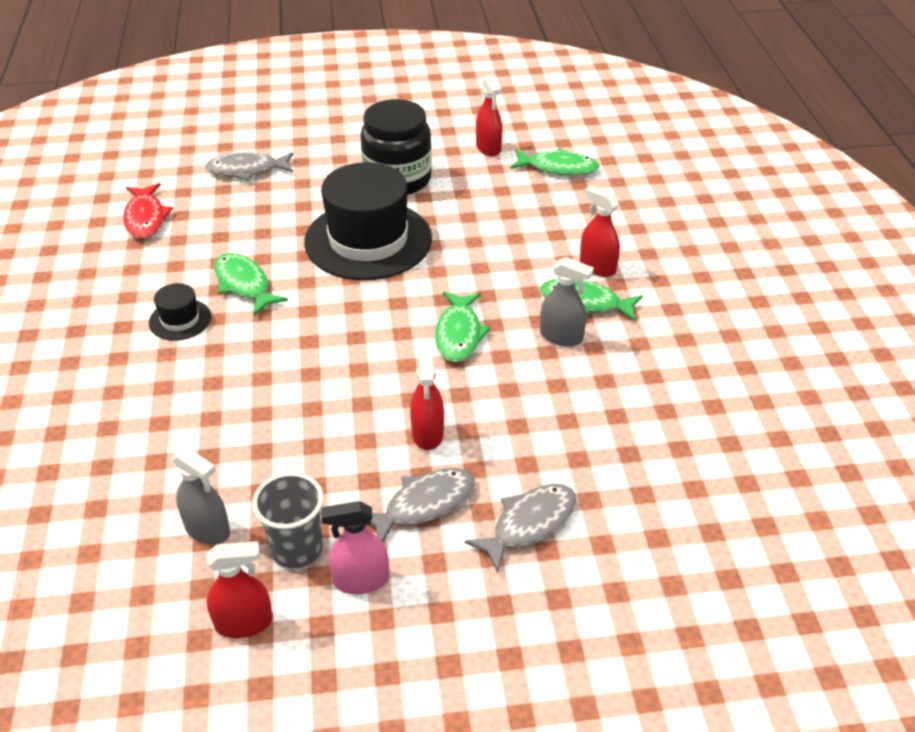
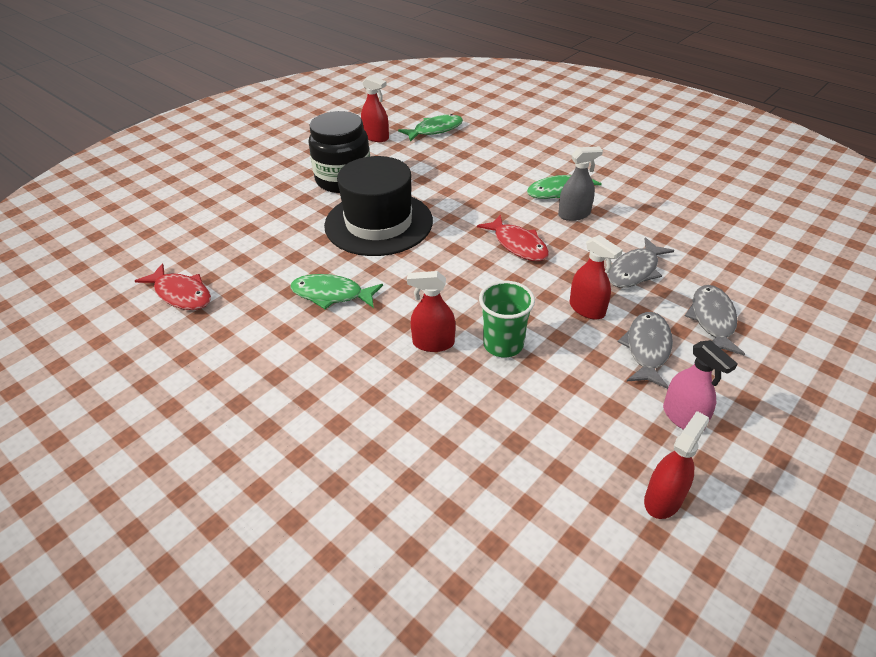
camera: 40 degrees left, 0 degrees up
(180, 320) = (317, 344): black hat -> none
(207, 529) = (549, 461): grey spray bottle -> none
(246, 170) = (220, 224): grey fish -> grey fish (635, 271)
(297, 549) = (621, 429): grey cup -> none
(310, 415) = (503, 345): none -> green cup
(360, 580) = (683, 417): pink spray bottle -> pink spray bottle turned 75 degrees counterclockwise
(459, 334) = (518, 245): green fish -> red fish
(597, 267) = (536, 170): red spray bottle -> red spray bottle (433, 343)

